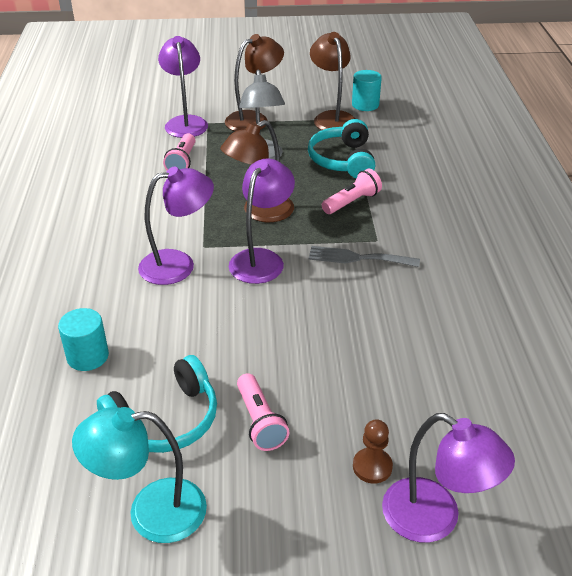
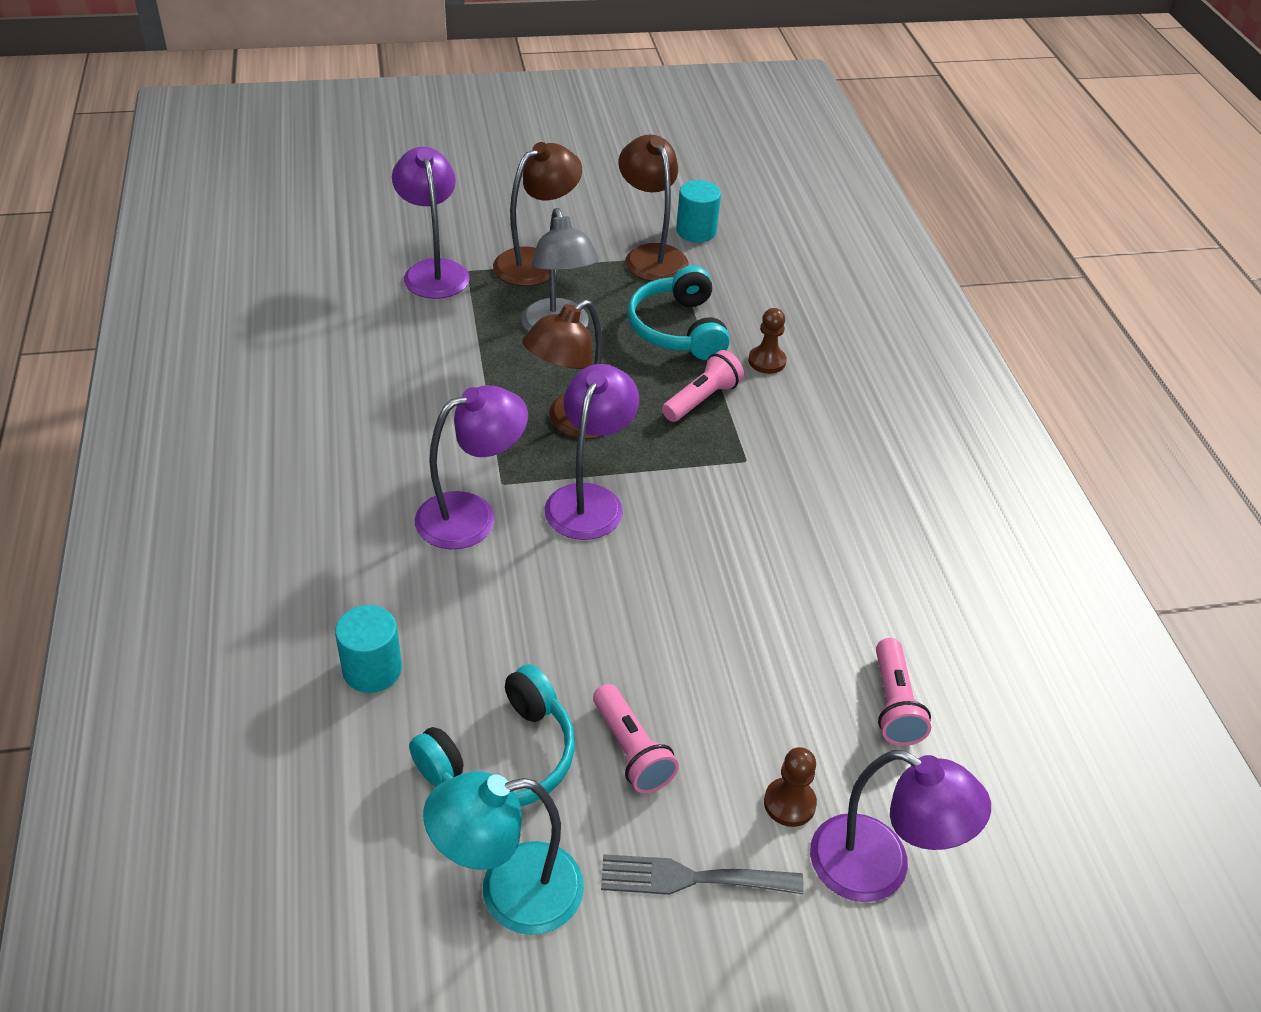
camera: 10 degrees left, 5 degrees up
(182, 162) = (443, 341): pink flashlight -> pink flashlight (894, 704)
(358, 258) = (724, 490): grey fork -> grey fork (691, 878)
(401, 181) = (767, 361): none -> brown pawn

